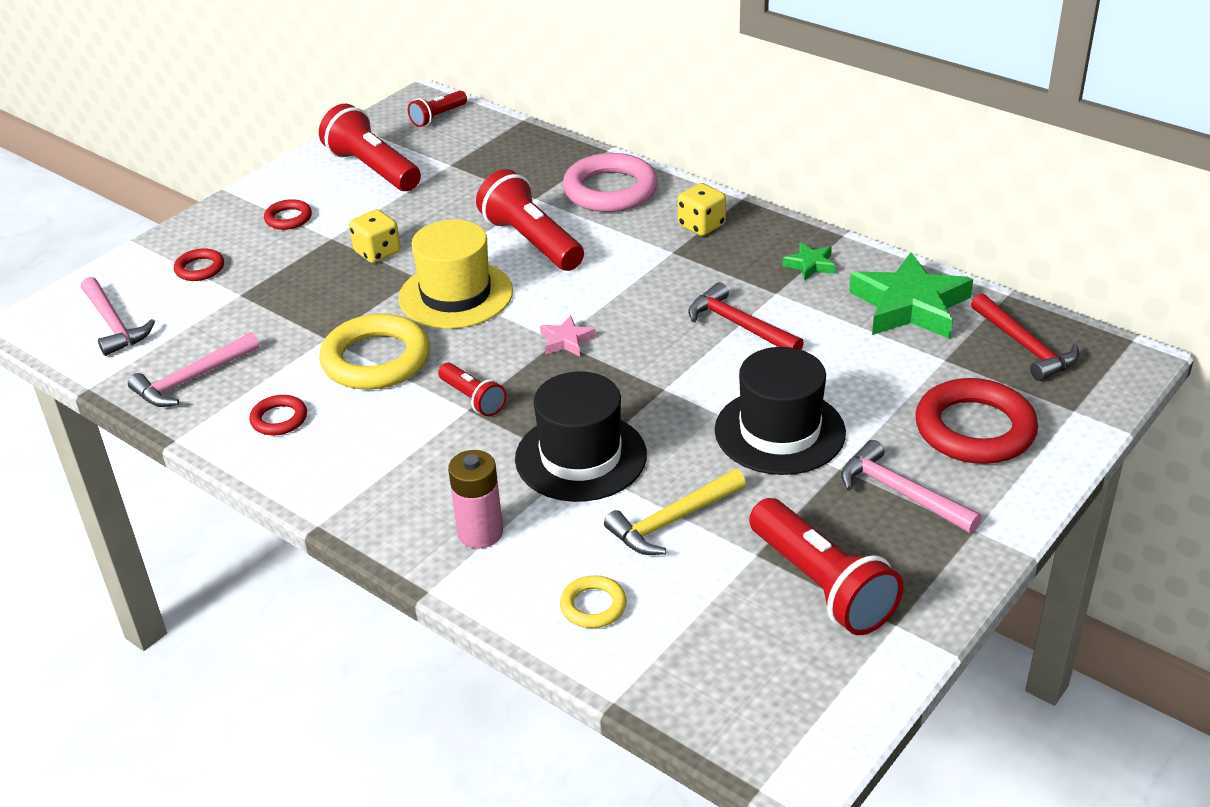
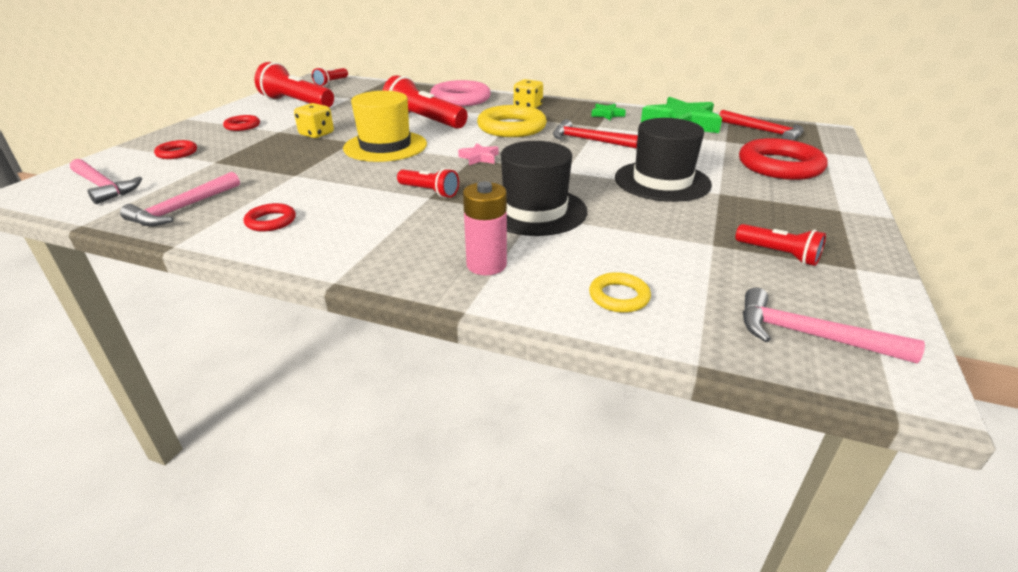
camera: 20 degrees left, 5 degrees down
(376, 359) = (340, 181): yellow ring -> yellow ring (511, 127)
(672, 521) = (633, 235): yellow hammer -> none
(821, 585) = (778, 254): red flashlight -> red flashlight, size x0.55
(900, 492) = (772, 199): pink hammer -> pink hammer (809, 335)

